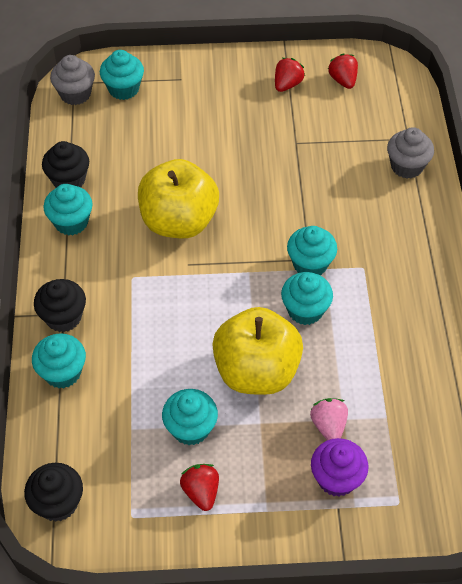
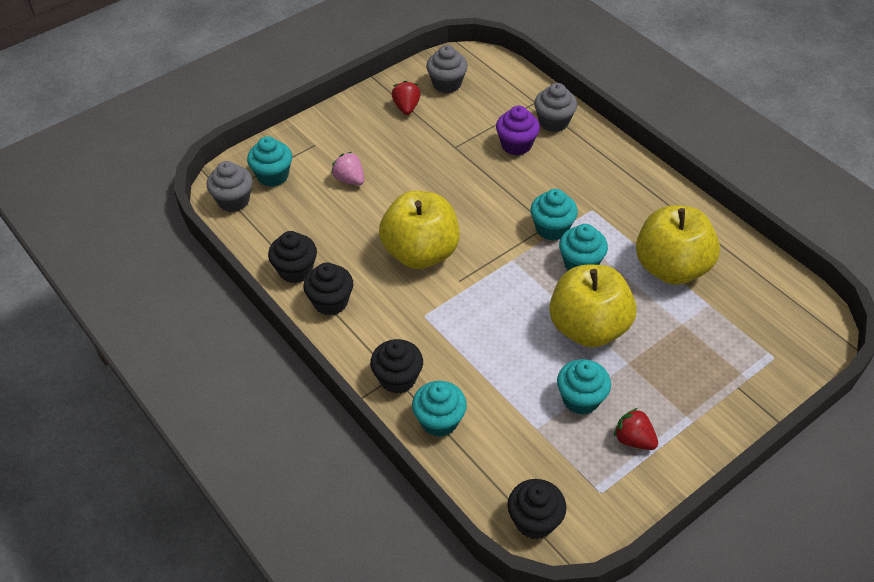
camera: 35 degrees left, 5 degrees down
(71, 222) = (330, 302): turquoise cupcake -> black cupcake
(328, 426) = (676, 334): pink strawberry -> pink strawberry (349, 179)
(336, 478) = (717, 367): purple cupcake -> purple cupcake (516, 145)
(343, 80) = (447, 84): red strawberry -> grey cupcake
(384, 363) = (671, 268): none -> yellow apple

